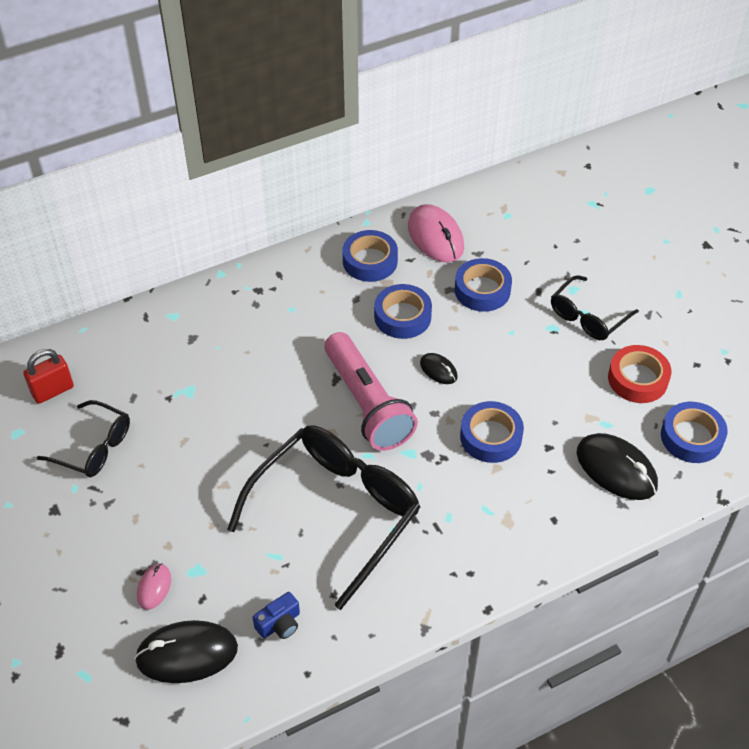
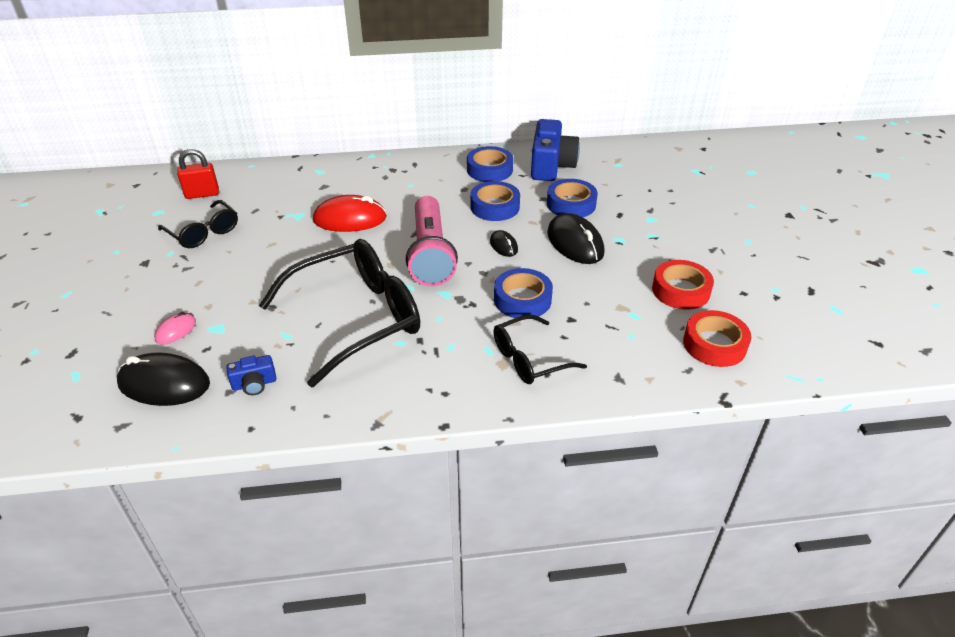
camera: 20 degrees right, 10 degrees down
(251, 379) = (350, 219): none -> red mouse
(435, 237) = (551, 166): pink mouse -> blue camera
(588, 316) = (655, 239): black glasses -> black glasses (530, 358)
(616, 469) = (627, 350): black mouse -> black mouse (575, 243)
(691, 437) = (714, 344): blue tape -> red tape

